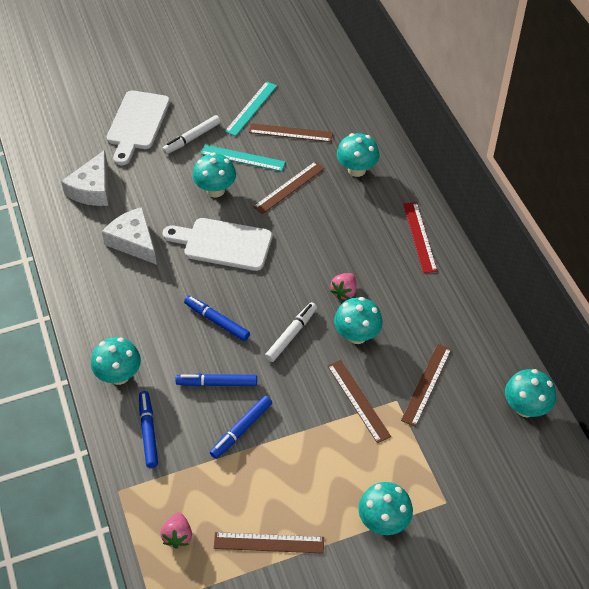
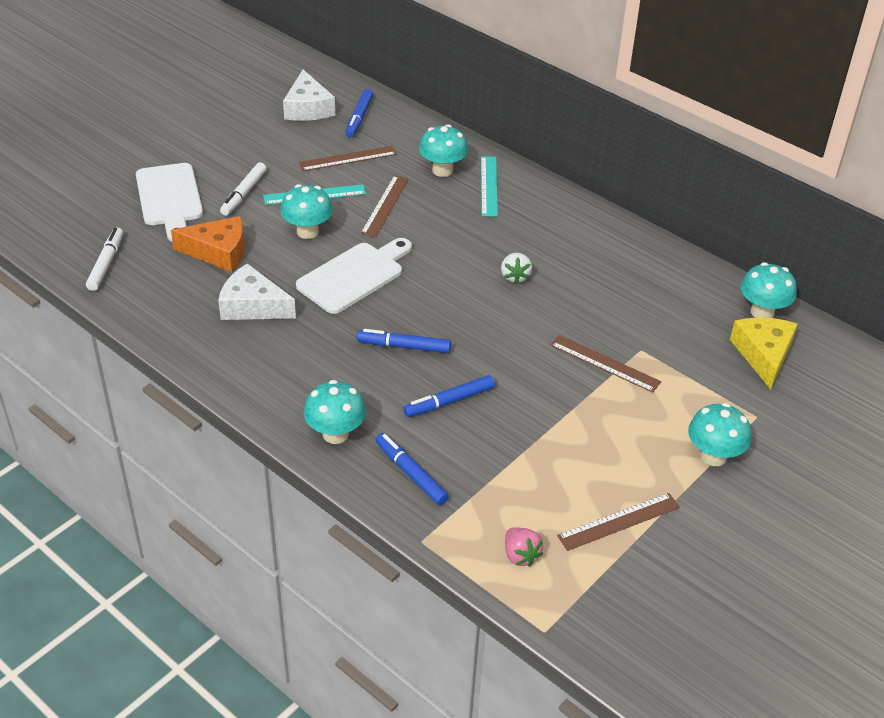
camera: 30 degrees left, 10 degrees down
(92, 189) = (164, 273): white cheese -> white cheese (308, 108)
(140, 185) = (218, 252): none -> orange cheese
(223, 243) = (354, 276): white cutting board -> white cutting board turned 150 degrees clockwise
(241, 429) = (508, 433): blue marker -> blue marker (359, 118)
(251, 108) = (288, 149): turquoise ruler -> turquoise ruler (489, 186)
(291, 335) = (492, 331): white marker -> white marker (106, 263)
(344, 292) = (515, 276): pink strawberry -> white strawberry
(357, 335) = (557, 309): turquoise mushroom -> none
(419, 237) = (550, 207): red ruler -> none
(426, 384) = (657, 326): brown ruler -> none
(495, 448) = (763, 355): none -> yellow cheese

